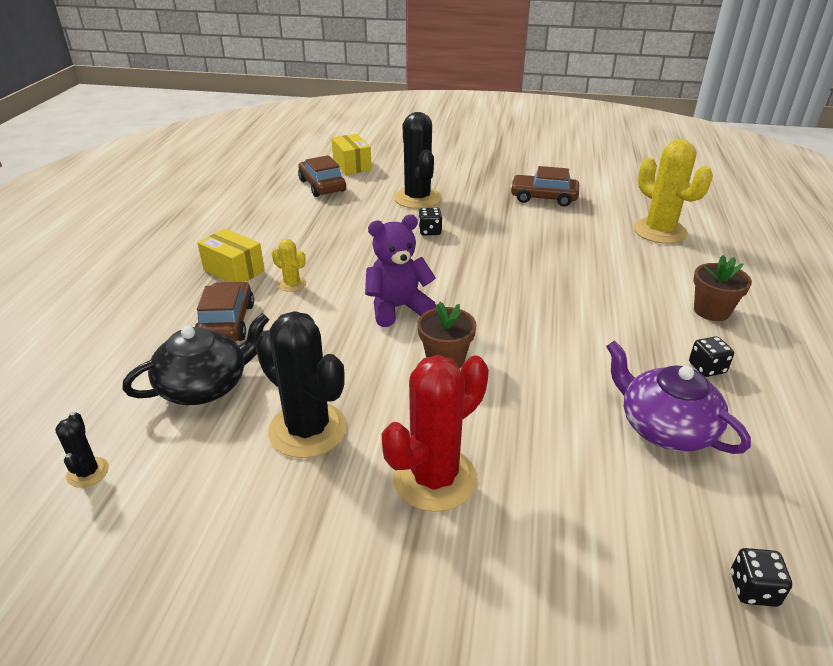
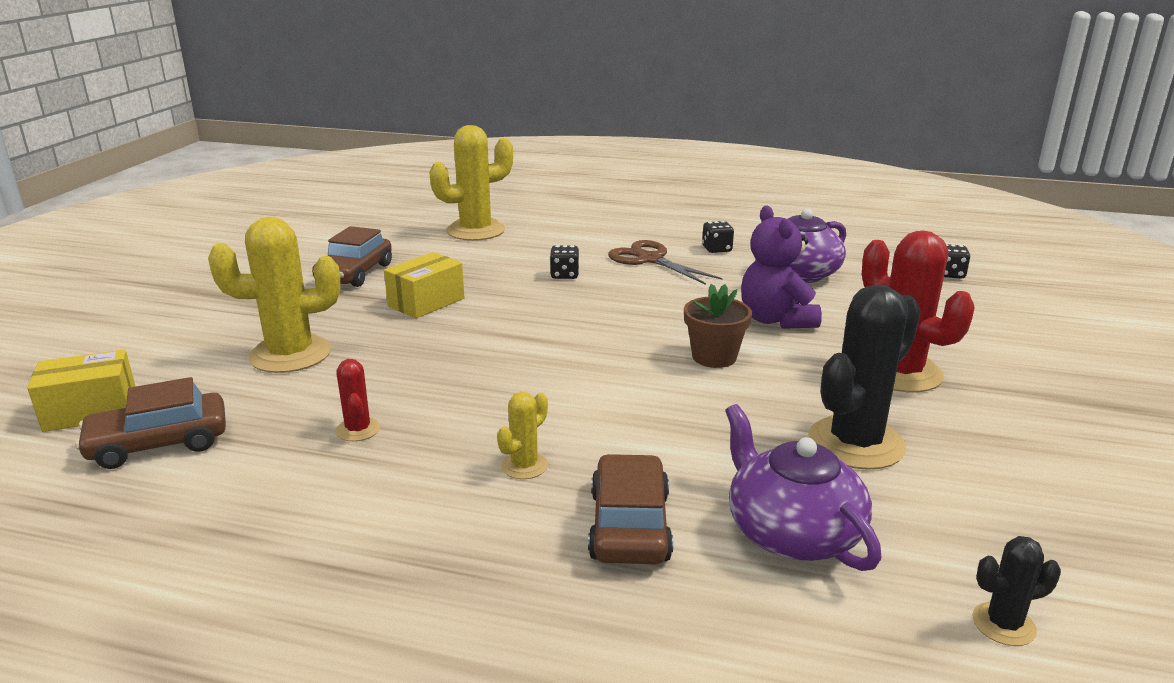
camera: 85 degrees left, 10 degrees down
(205, 386) = (792, 532): black teapot -> purple teapot
(227, 323) = (629, 525): brown car -> brown car turned 90 degrees clockwise
(234, 270) = (459, 532): yellow box -> yellow box (426, 302)
(333, 230) = (358, 430): none -> red cactus
(398, 308) = (606, 381): purple teddy bear -> purple teddy bear (775, 320)
(417, 198) = (290, 354): black cactus -> yellow cactus
(430, 231) = (407, 350): black dice -> black dice (564, 275)
(648, 324) = (650, 259): none -> brown scissors
(711, 311) = (631, 234): brown flower pot -> none

